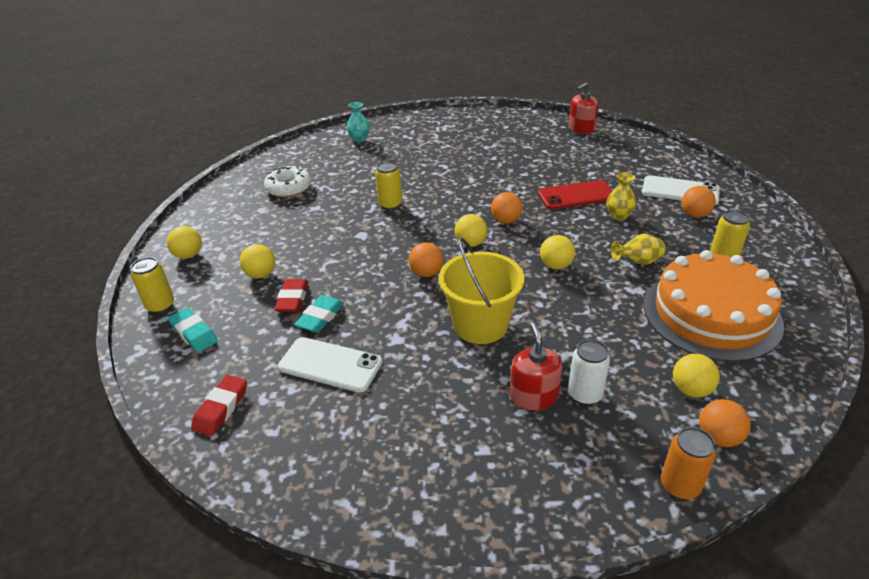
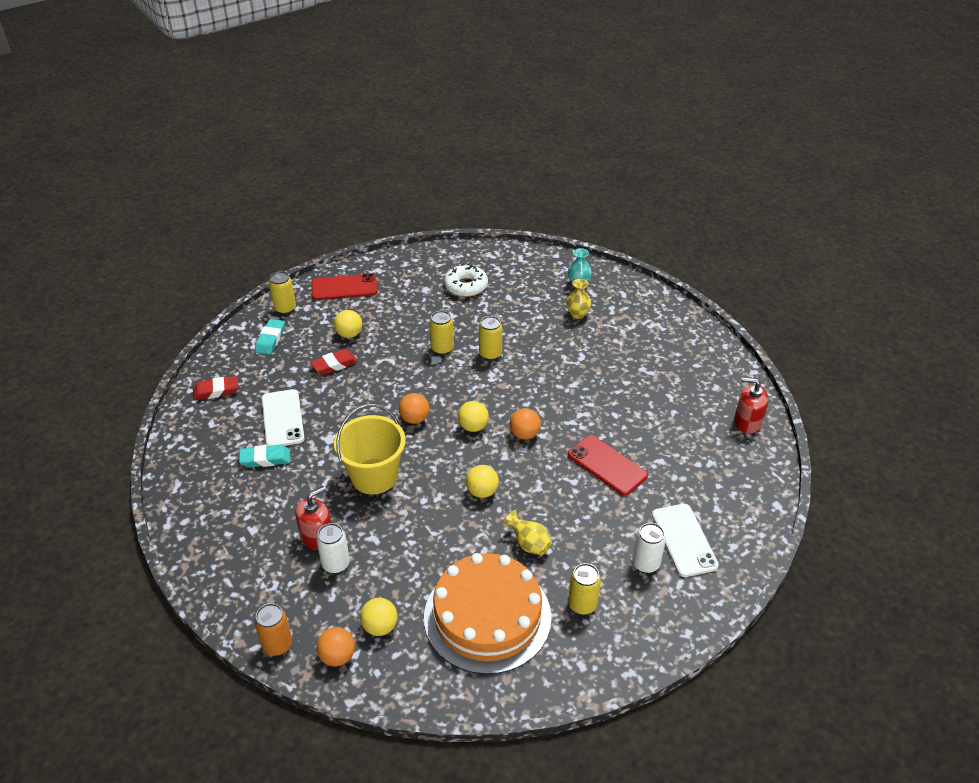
camera: 55 degrees right, 5 degrees up
(188, 255) = (344, 287): yellow ball -> red phone
(320, 317) = (325, 389): turquoise eraser -> turquoise eraser (265, 459)
(352, 227) = (442, 349): none -> yellow can
(618, 216) = (596, 507): yellow vase -> yellow vase (577, 314)
(695, 215) = (645, 564): orange ball -> white can

